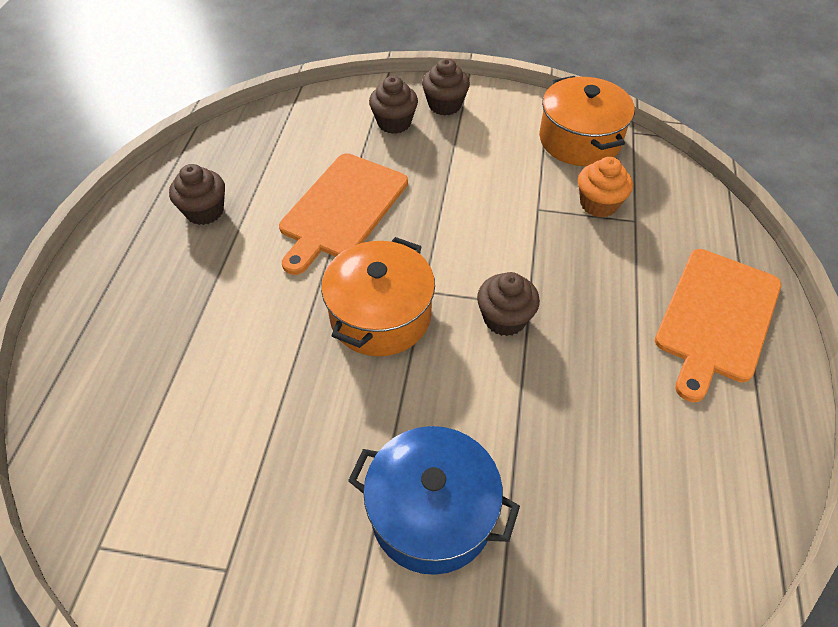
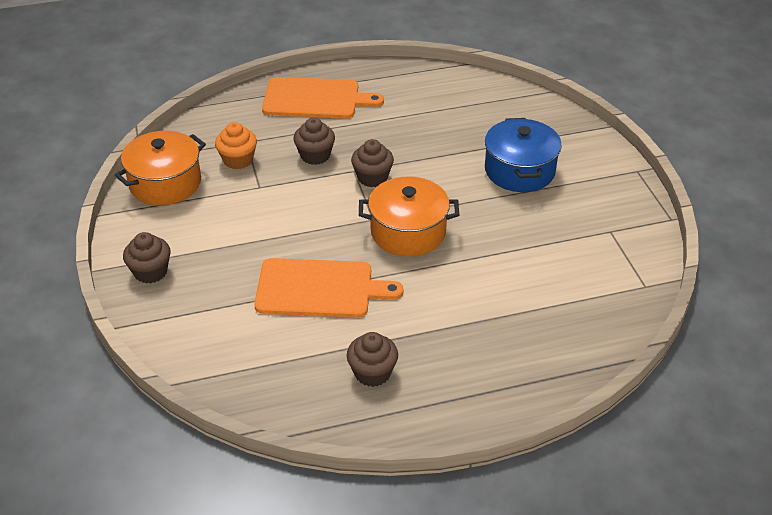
camera: 115 degrees left, 10 degrees down
(394, 123) = (192, 296): brown cupcake -> brown cupcake (315, 155)

